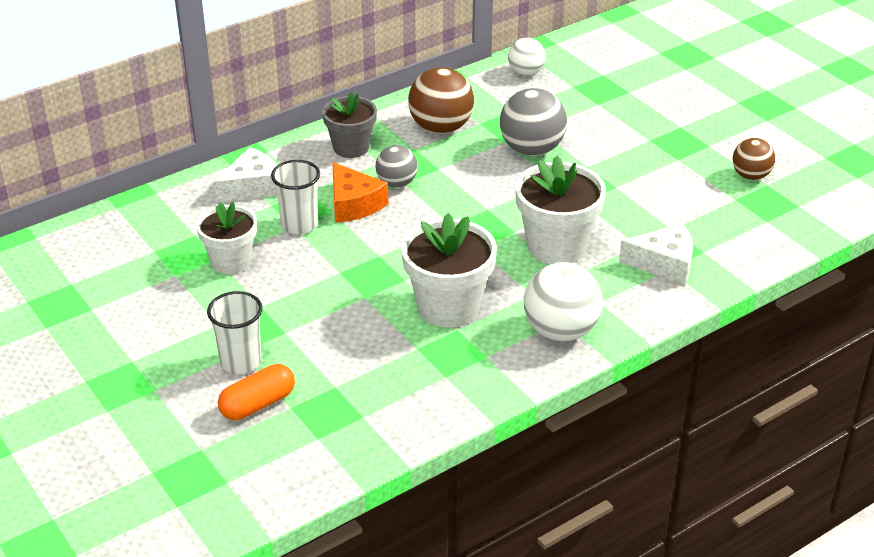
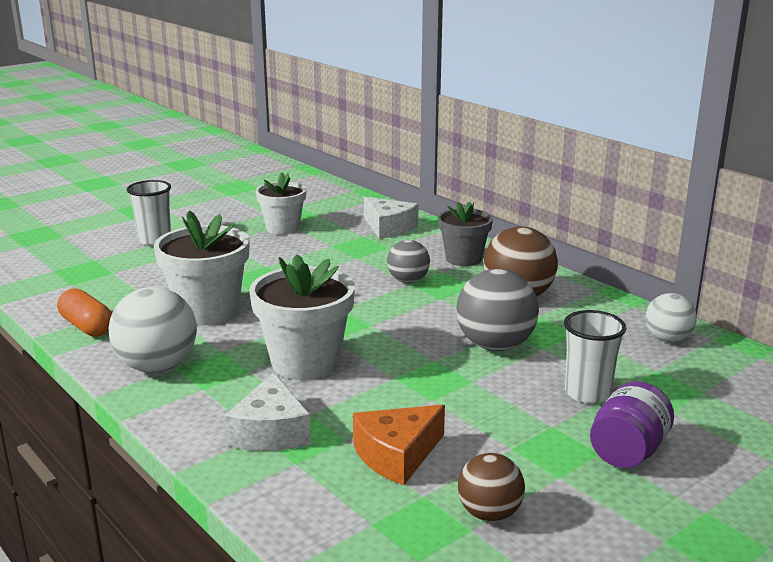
camera: 85 degrees right, 15 degrees down
(258, 404) = (102, 249): orange capsule -> orange capsule (87, 326)
(299, 225) = (335, 247): white cup -> white cup (587, 393)
(353, 204) = (369, 265): orange cheese -> orange cheese (397, 455)
(679, 116) = (628, 452): none -> purple jar

